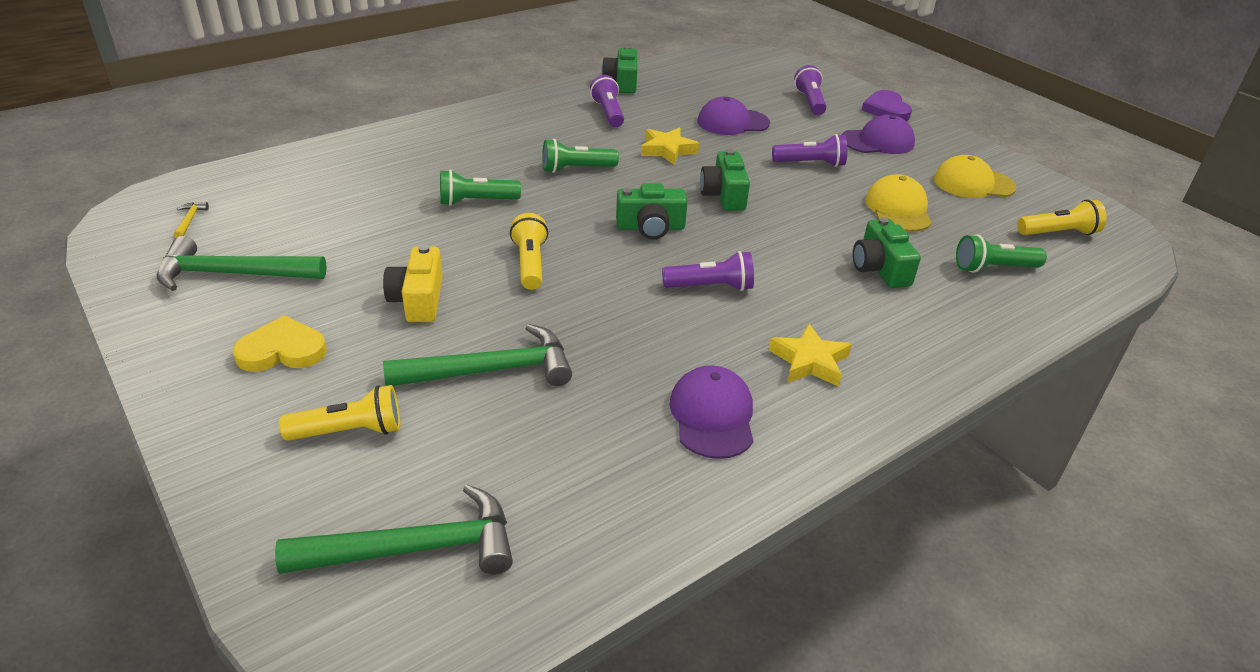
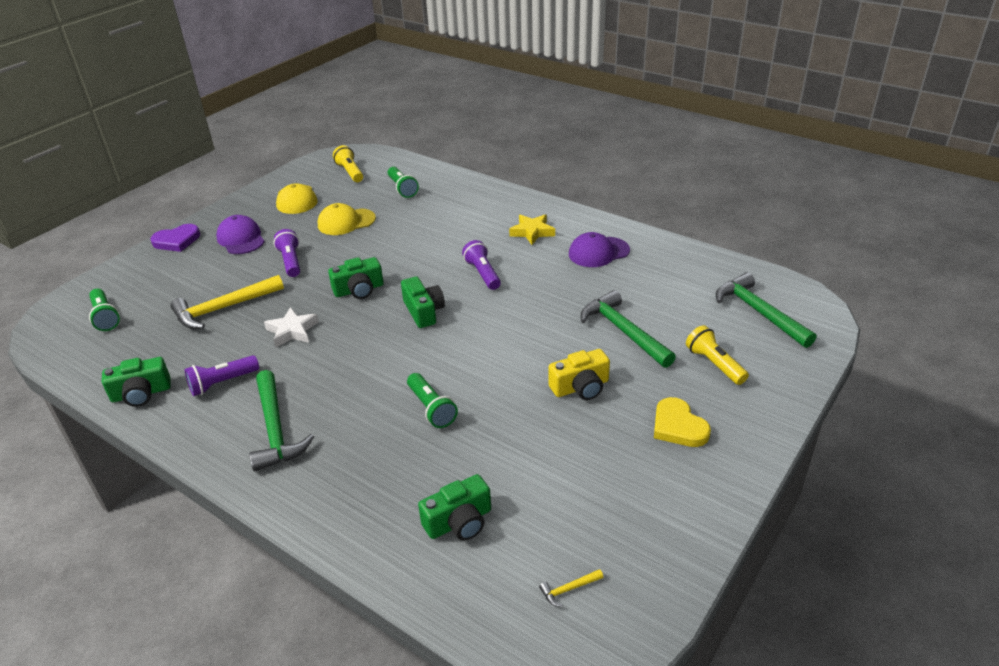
camera: 105 degrees left, 0 degrees up
(233, 274) = (622, 504): green hammer -> green hammer (275, 429)
(530, 264) = (504, 351): yellow flashlight -> none
(576, 169) = (348, 370): green flashlight -> green flashlight (105, 317)
(667, 150) = (292, 331): yellow star -> white star
(732, 122) = (224, 308): purple cap -> yellow hammer
(810, 102) = (168, 277): purple flashlight -> none
(880, 268) = (424, 221): green camera -> green camera (459, 521)

